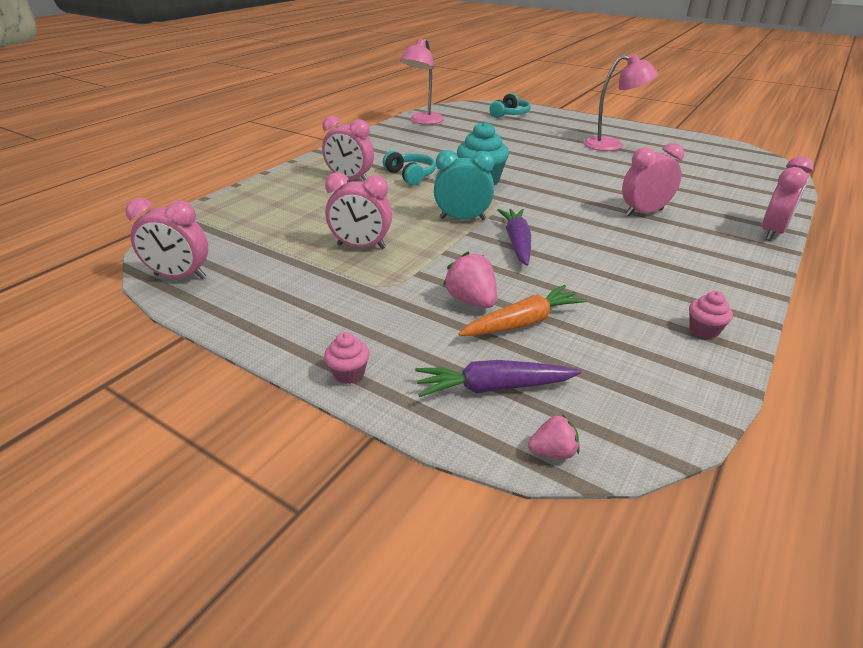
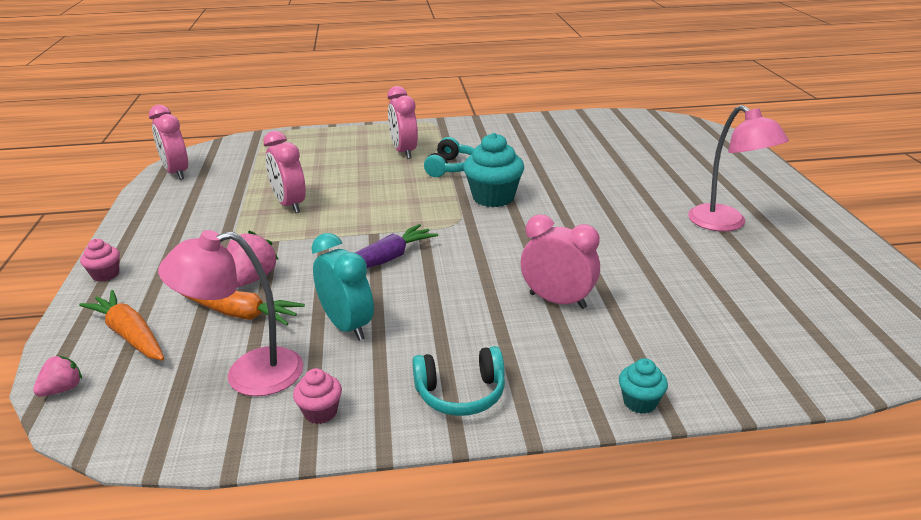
camera: 50 degrees right, 5 degrees down
(423, 121) = (588, 123): pink lamp -> pink lamp (248, 374)
(462, 219) = (397, 221): turquoise clock -> turquoise clock (347, 326)
(494, 387) = (130, 335): purple carrot -> orange carrot
(510, 114) = (698, 146): turquoise headphones -> turquoise headphones (461, 393)
(553, 452) = (63, 389): pink strawberry -> pink strawberry turned 90 degrees counterclockwise
(772, 232) = (640, 402): pink clock -> turquoise cupcake

